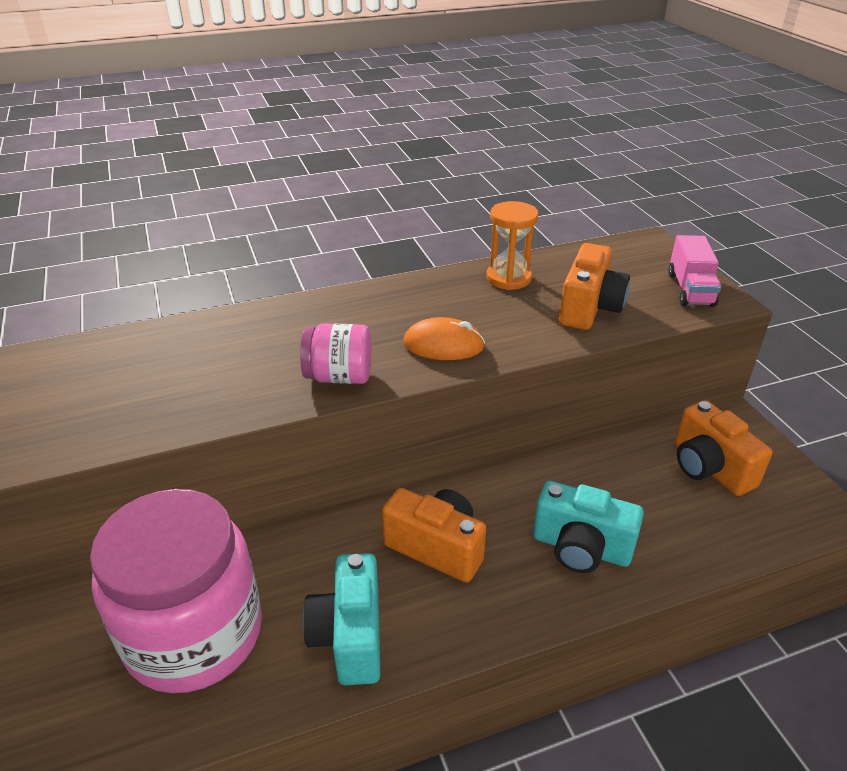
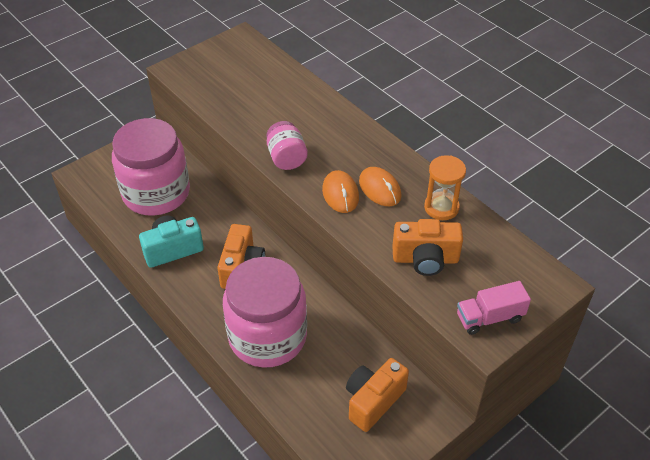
camera: 70 degrees right, 10 degrees up
(452, 312) = (379, 189): none -> orange mouse
(581, 548) = (267, 336): turquoise camera -> pink jar

